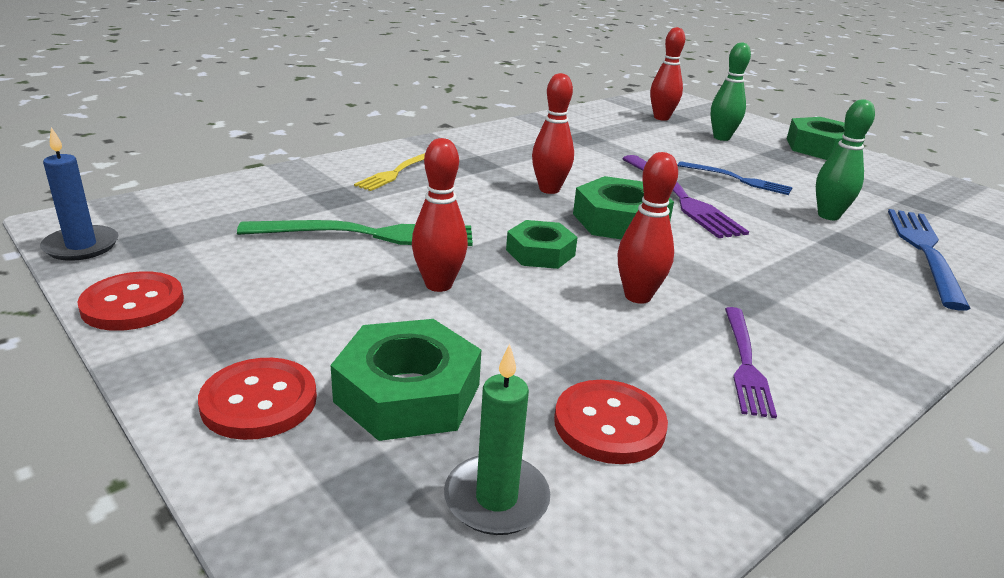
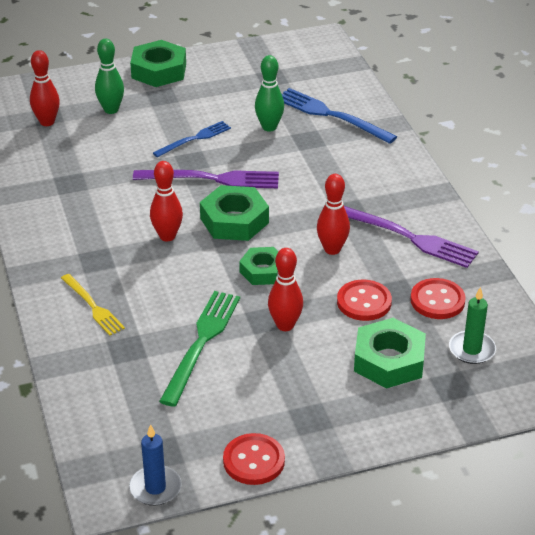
camera: 65 degrees left, 10 degrees up
(259, 401) = (376, 414): red button -> red button (364, 302)
(745, 363) = (409, 237): purple fork -> purple fork, size x1.60

